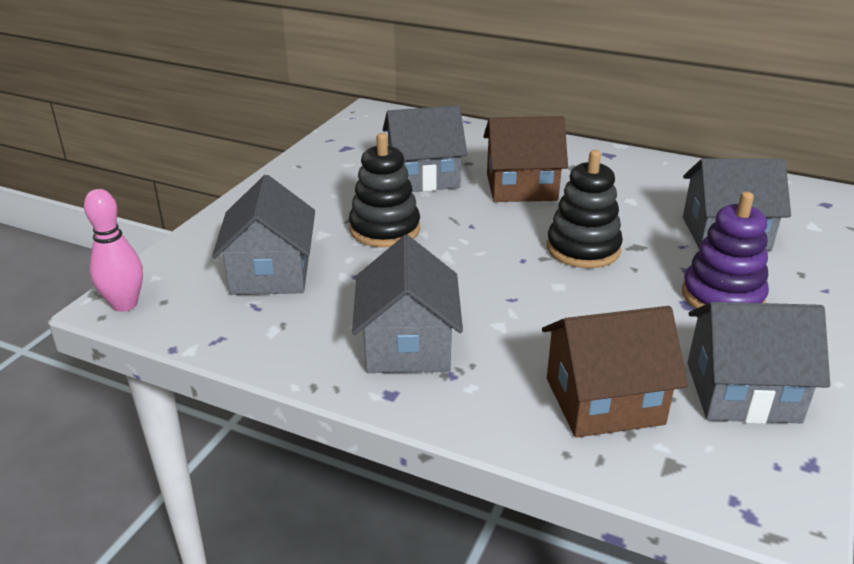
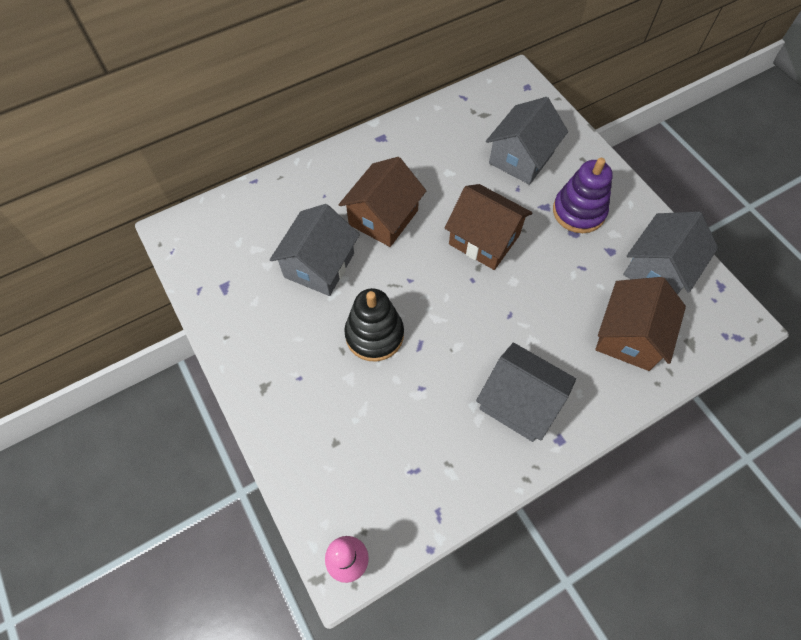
camera: 55 degrees left, 30 degrees up
(271, 273) = (378, 440): grey house -> none
(583, 249) = (484, 239): black stacking toy -> brown house

